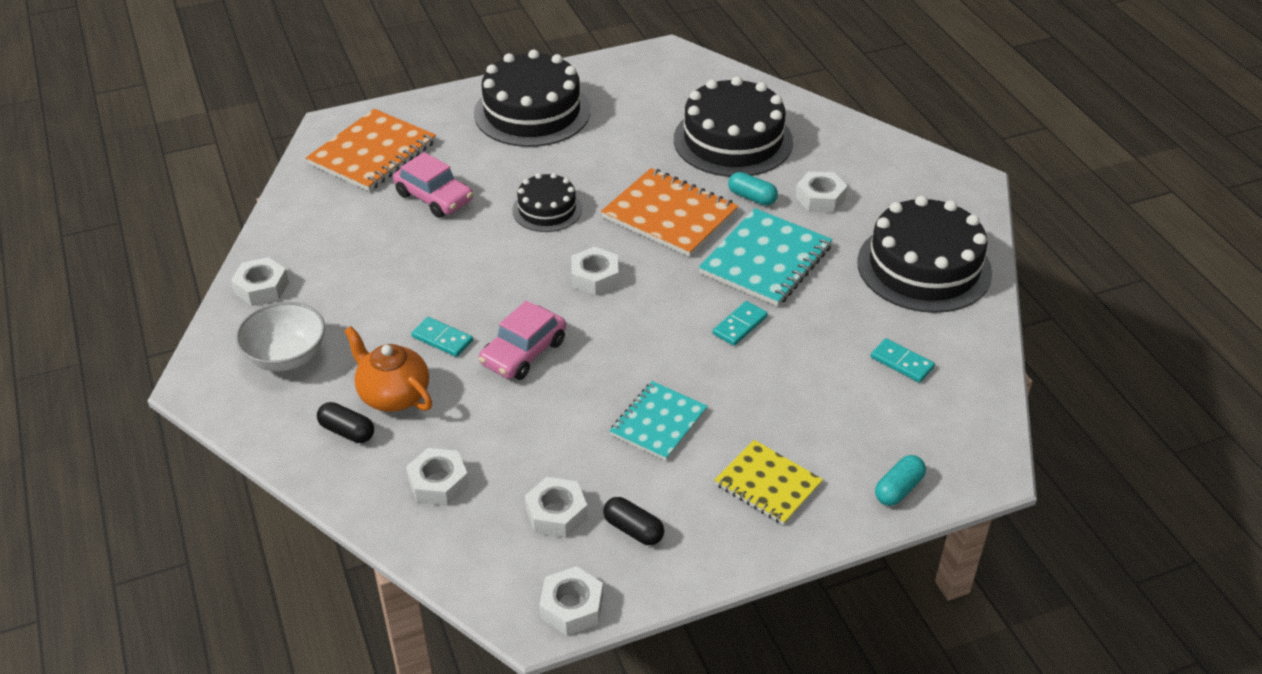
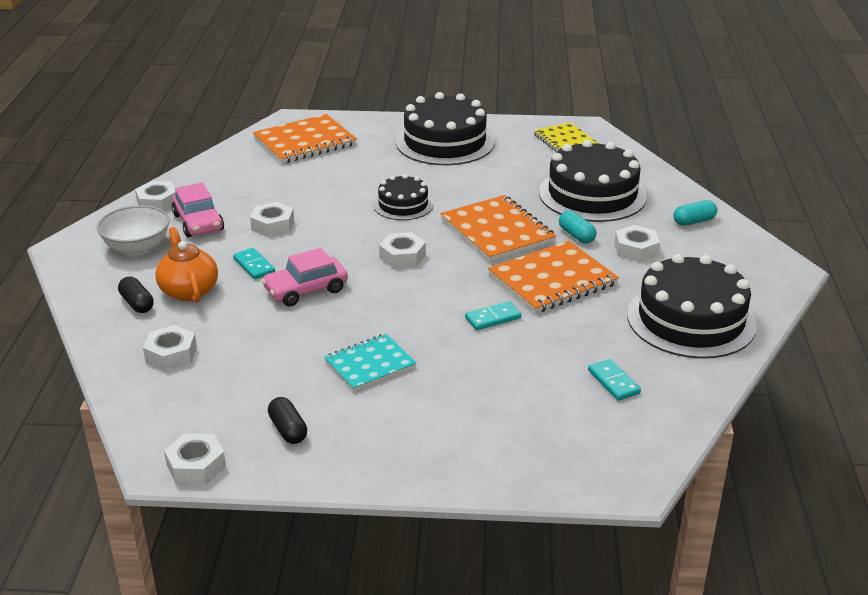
camera: 25 degrees right, 10 degrees down
(434, 197) = (325, 178): pink car -> pink car (198, 222)
(556, 513) = (239, 400): white nut -> white nut (273, 225)
(766, 260) = (552, 280): turquoise notebook -> orange notebook
(767, 484) = (423, 433): yellow notebook -> yellow notebook (565, 141)
(898, 489) = (534, 472): turquoise capsule -> turquoise capsule (694, 221)

